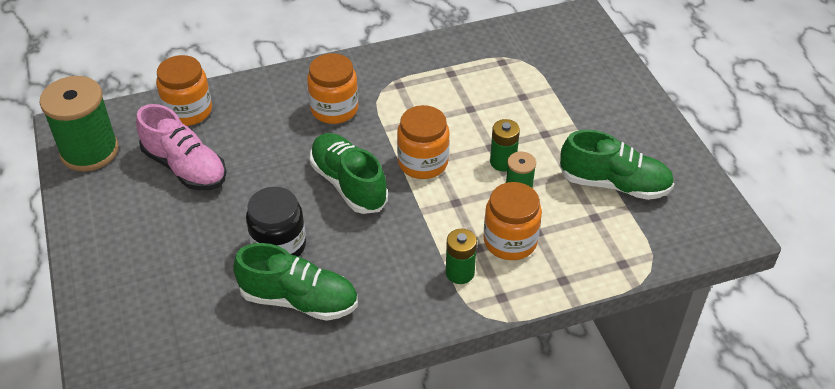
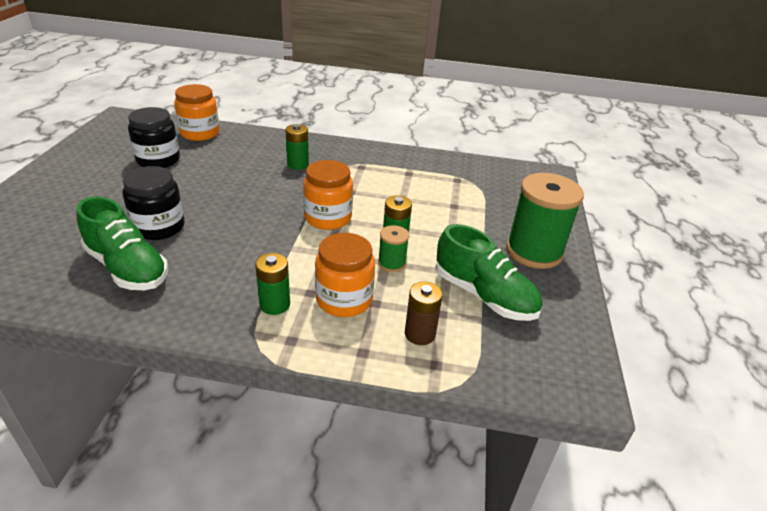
camera: 25 degrees right, 10 degrees down
(89, 151) = (114, 132): green spool -> green spool (534, 251)
(185, 167) = (158, 160): pink shoe -> black jar
(334, 109) = (298, 164): orange jar -> green battery
(348, 184) = (256, 209): green shoe -> none
(592, 243) = (420, 334): none -> brown battery

